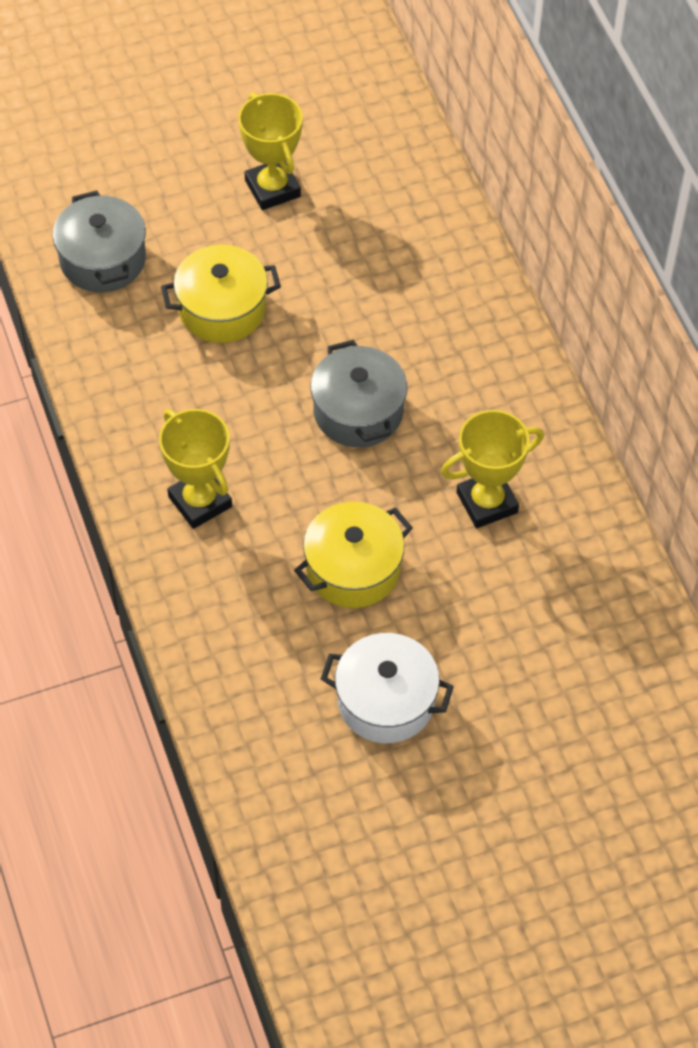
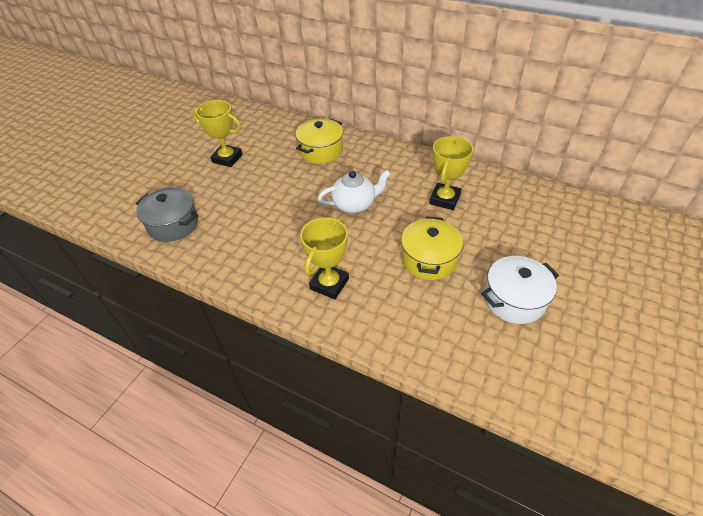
camera: 40 degrees left, 10 degrees down
(200, 501) = (329, 284): yellow trophy -> yellow trophy turned 75 degrees counterclockwise
(222, 309) = (252, 207): yellow pot -> yellow pot (321, 151)
(358, 411) = (355, 204): grey pot -> white teapot

